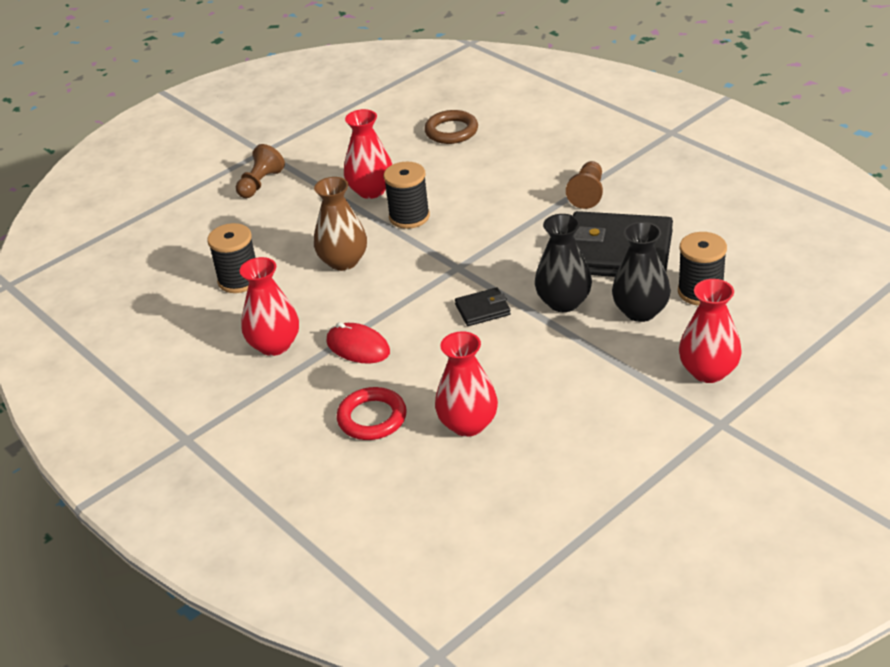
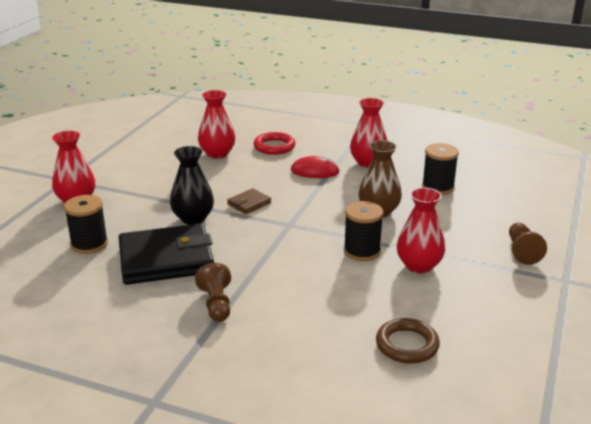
camera: 150 degrees right, 10 degrees down
(482, 309) = (249, 203): black wallet -> brown wallet
(640, 311) = (133, 223): black vase -> none

